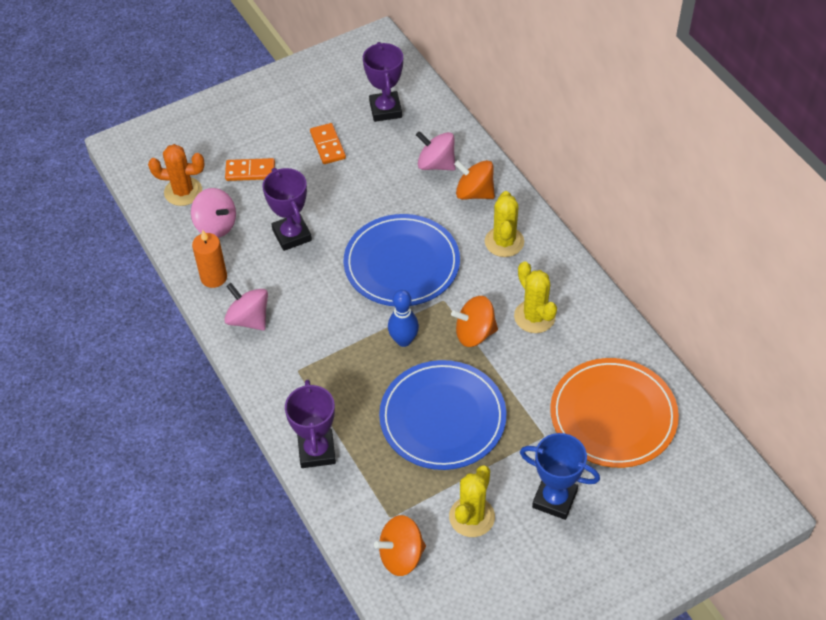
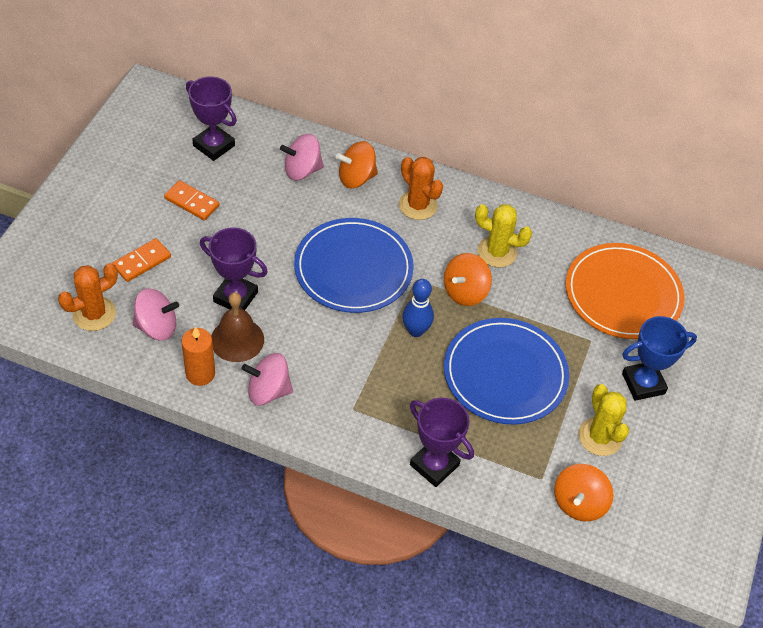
camera: 45 degrees left, 0 degrees up
(263, 268) = (237, 339): none -> brown bell
(504, 242) = (418, 205): yellow cactus -> orange cactus

